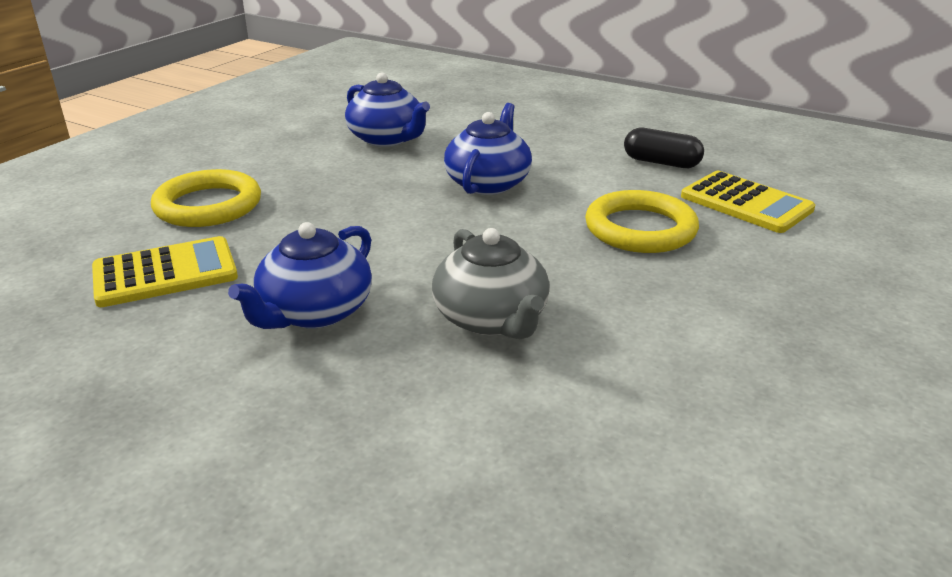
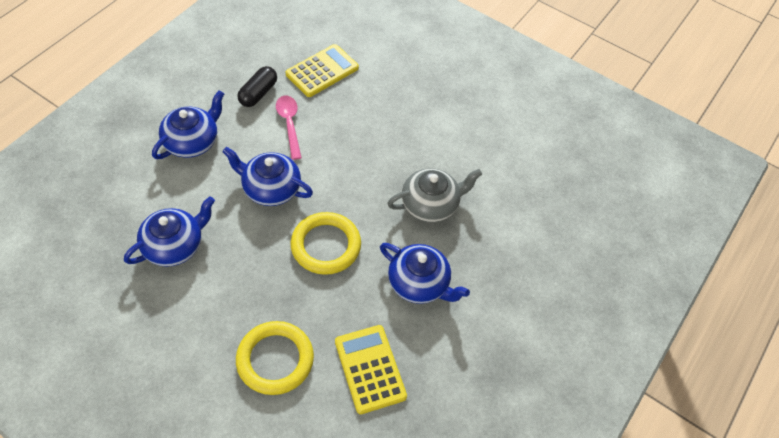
camera: 90 degrees left, 25 degrees up
(550, 133) = (192, 141): none -> blue teapot
(615, 187) = (289, 124): none -> pink spoon
(640, 229) = (346, 125): yellow ring -> yellow ring (326, 246)

